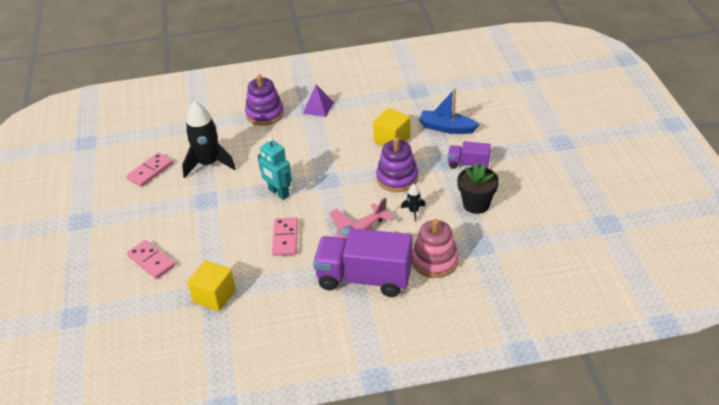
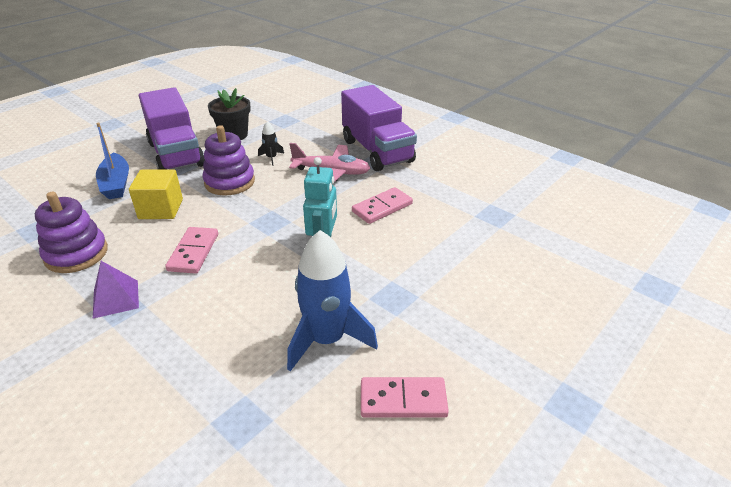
camera: 130 degrees left, 5 degrees down
(151, 261) = (524, 279): pink domino -> pink domino (193, 252)
(208, 164) = (327, 339): black rocket -> blue rocket
(214, 296) = (497, 212): yellow cube -> none
(265, 114) = (161, 349): purple stacking toy -> purple stacking toy (76, 254)
(435, 261) = (322, 131): pink stacking toy -> none
(468, 164) = (176, 154): purple truck -> purple truck, size x2.00

